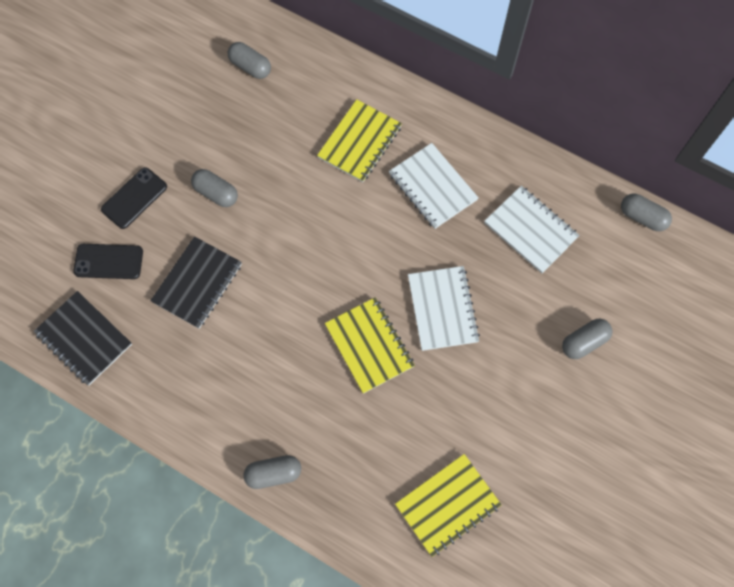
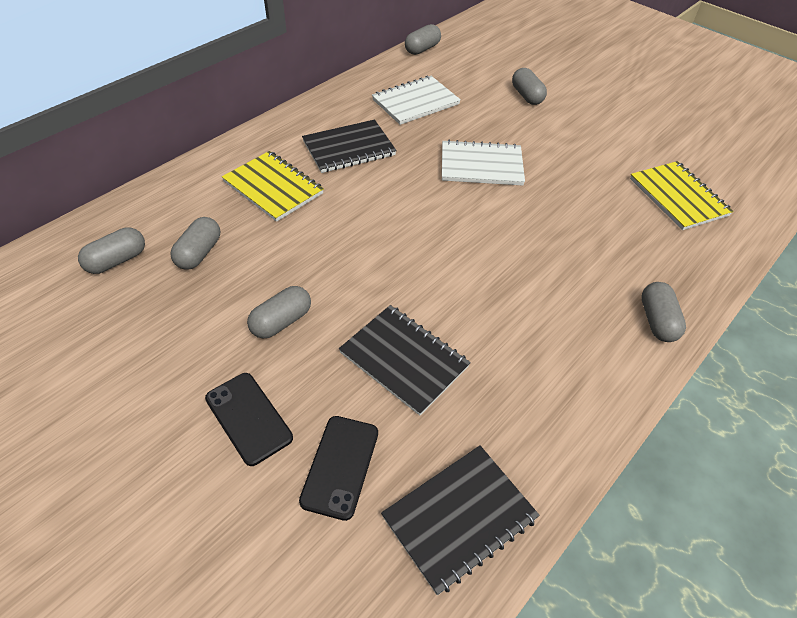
camera: 80 degrees left, 20 degrees down
(270, 116) = (199, 253): none -> grey capsule
(369, 346) = (512, 220): yellow notebook -> none
(432, 187) = (349, 148): white notebook -> black notebook

